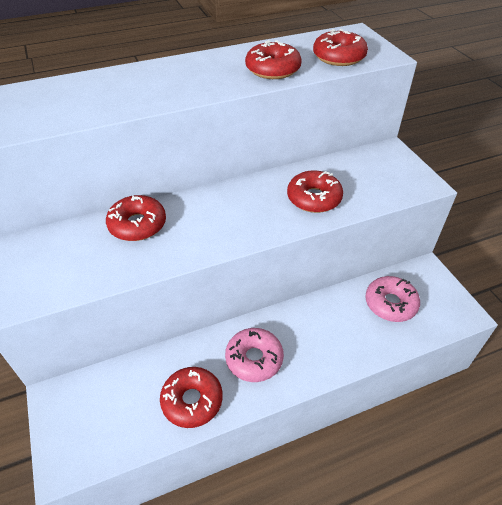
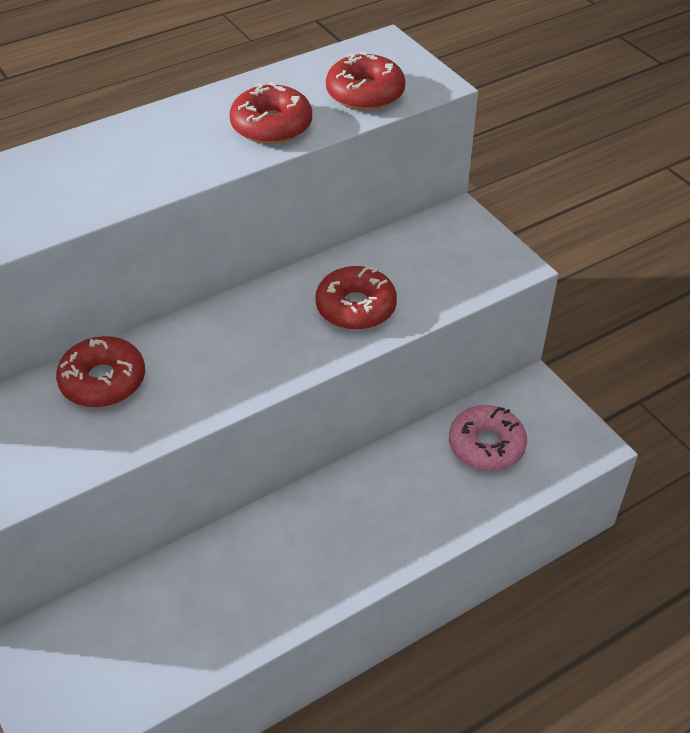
camera: 10 degrees left, 0 degrees up
(192, 400) = (221, 623): red donut -> none
(254, 359) = (300, 553): pink donut -> none

